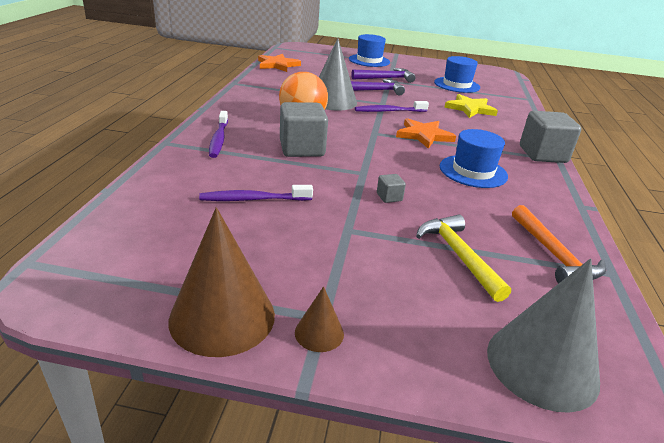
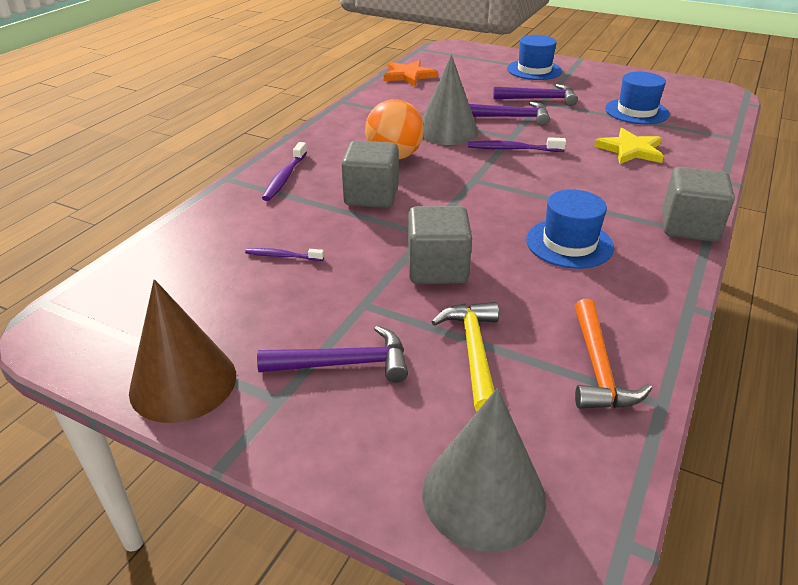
camera: 20 degrees right, 5 degrees up
(254, 199) = (283, 256): purple toothbrush -> purple toothbrush, size x0.65
(319, 333) = (265, 415): brown cone -> none
(361, 279) = (344, 364): none -> purple hammer
(389, 197) = (437, 268): grey cube -> grey cube, size x2.28
(424, 135) = (537, 187): orange star -> none

